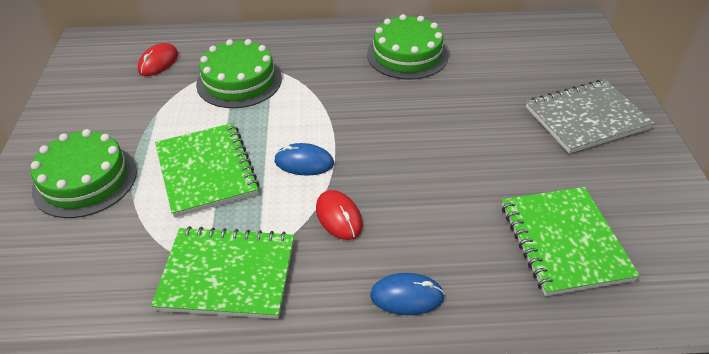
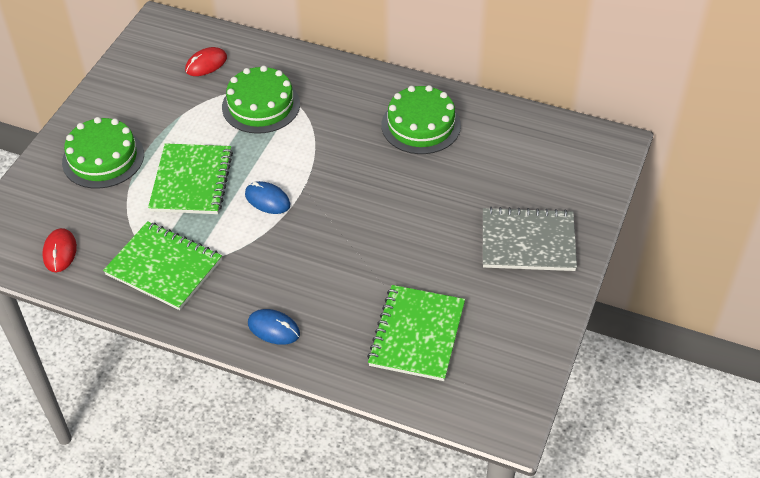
camera: 25 degrees right, 5 degrees up
(339, 217) = (265, 254): red mouse -> red mouse (60, 252)

